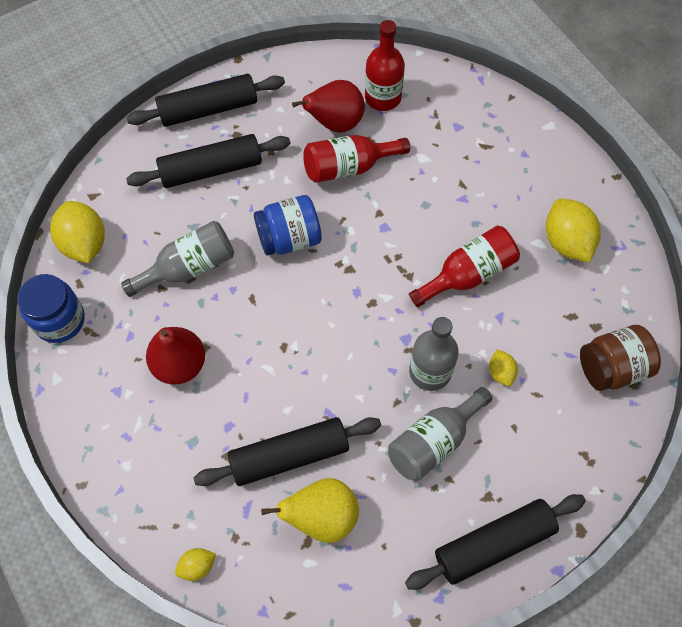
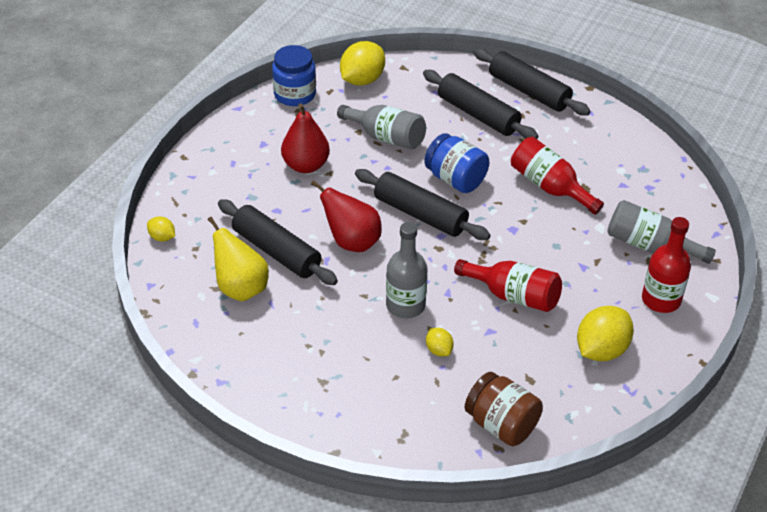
camera: 60 degrees right, 20 degrees down
(335, 123) = (583, 163): red pear -> red pear (352, 242)
(383, 97) = (635, 181): red bottle -> red bottle (661, 300)
(434, 441) = (346, 330): grey bottle -> grey bottle (649, 246)
(494, 544) = (285, 399): black rolling pin -> black rolling pin (420, 214)
(501, 372) = (439, 350): yellow lemon -> yellow lemon turned 75 degrees counterclockwise

